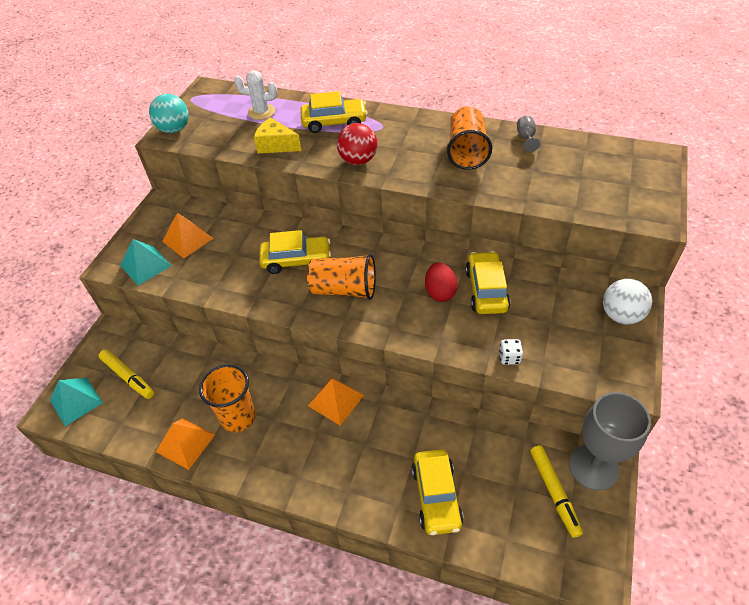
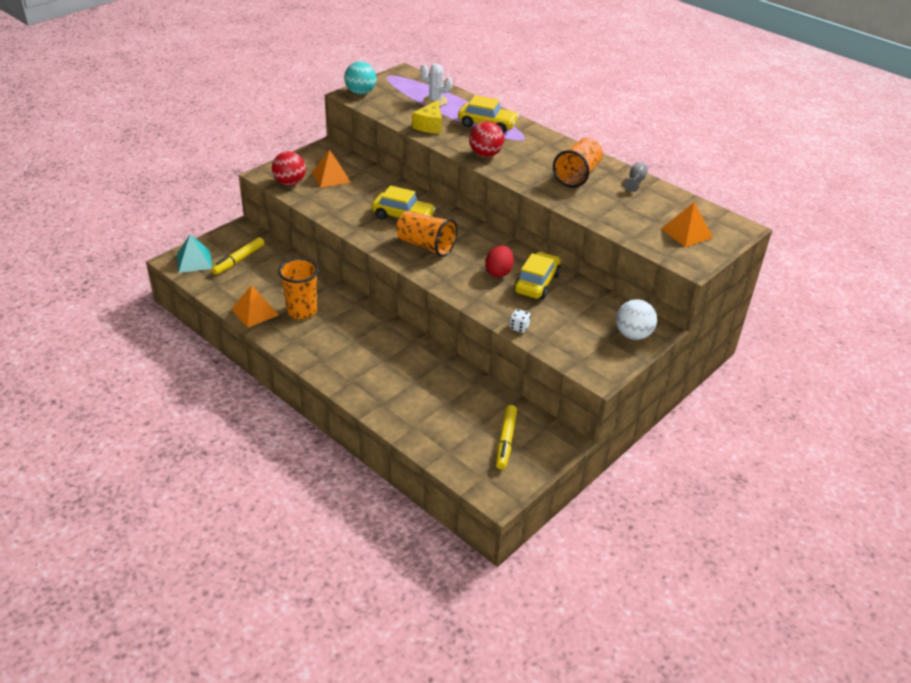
camera: 20 degrees right, 10 degrees down
(128, 377) = (238, 260): yellow marker -> yellow marker turned 60 degrees clockwise
(146, 265) = (290, 183): turquoise pyramid -> red ball
(276, 145) = (430, 126): yellow cheese -> yellow cheese turned 120 degrees counterclockwise
(335, 400) = (380, 328): orange pyramid -> orange pyramid (686, 233)
(436, 496) = (414, 408): yellow car -> none
(593, 467) = (550, 439): grey goblet -> none

